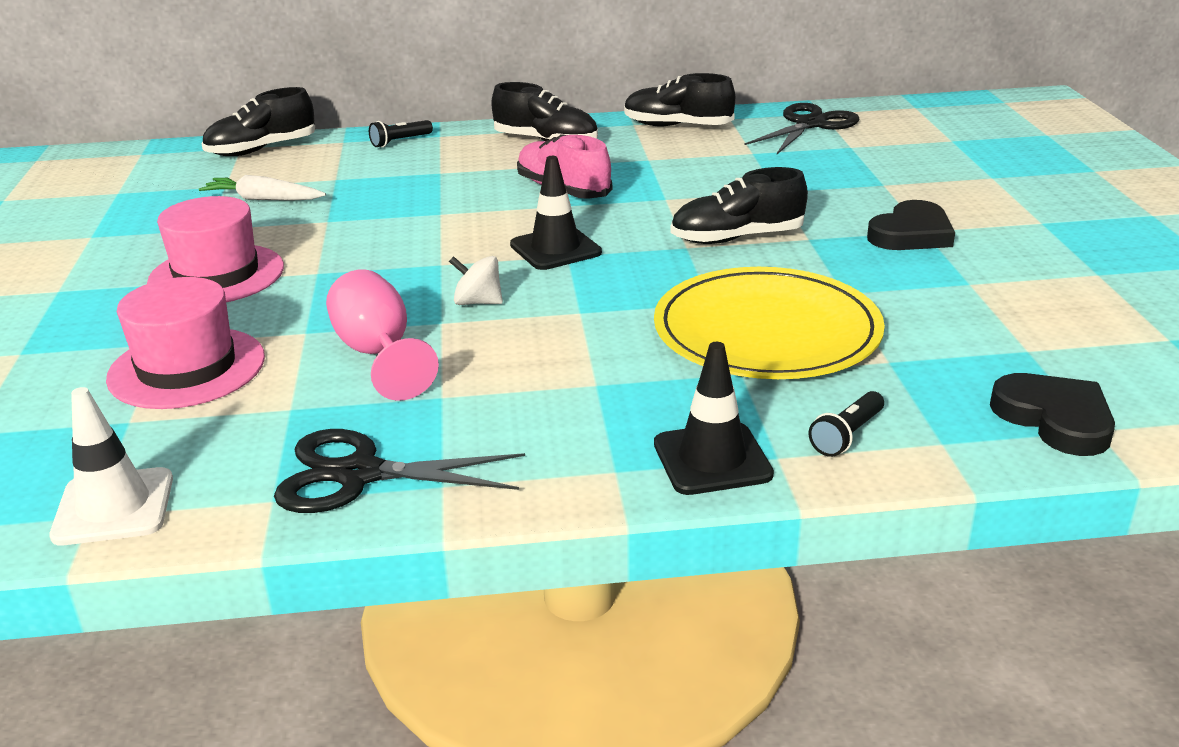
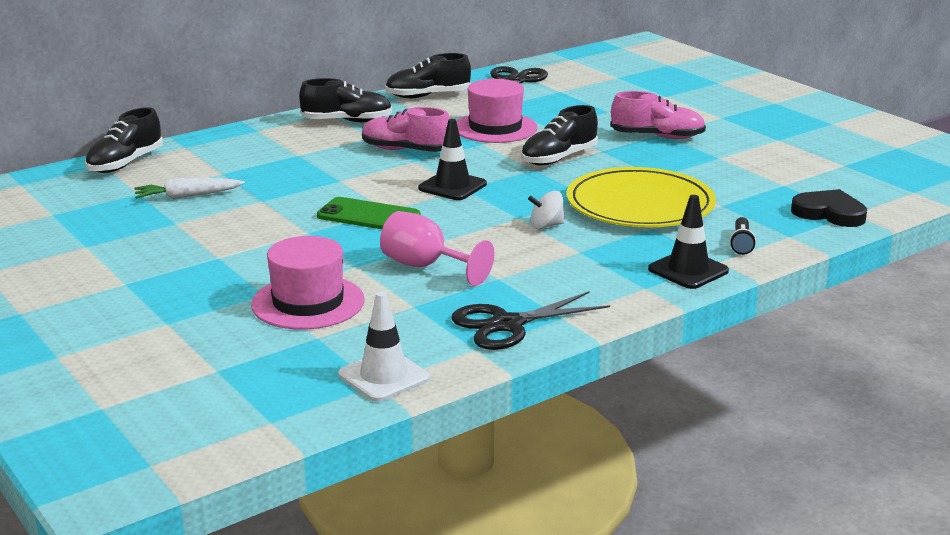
camera: 30 degrees left, 5 degrees down
(216, 275) = (235, 249): pink hat -> pink hat (495, 128)
(400, 141) = (233, 139): black flashlight -> none
(409, 267) = (368, 216): none -> green phone
(478, 302) = (446, 226): white spinning top -> white spinning top (546, 226)
(911, 234) = (657, 137): black heart -> pink shoe

